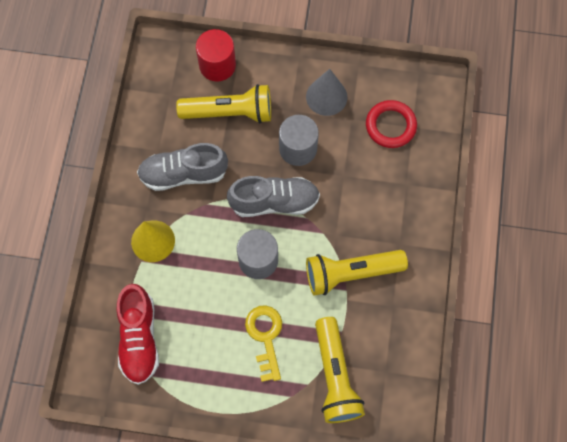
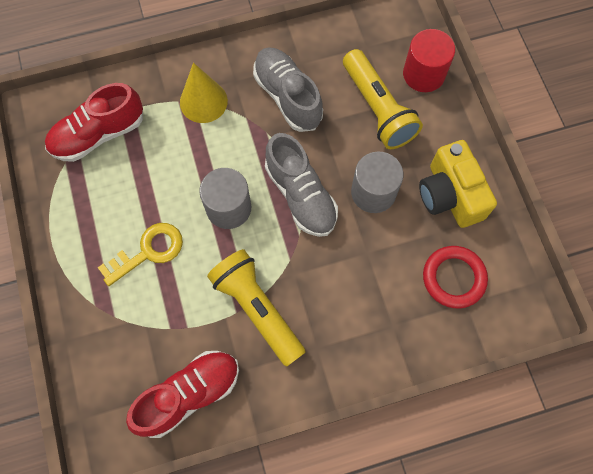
camera: 65 degrees right, 0 degrees up
(326, 96) = (450, 195): grey cone -> yellow camera
(335, 376) = (134, 341): yellow flashlight -> none
(394, 350) = (189, 394): none -> red shoe

